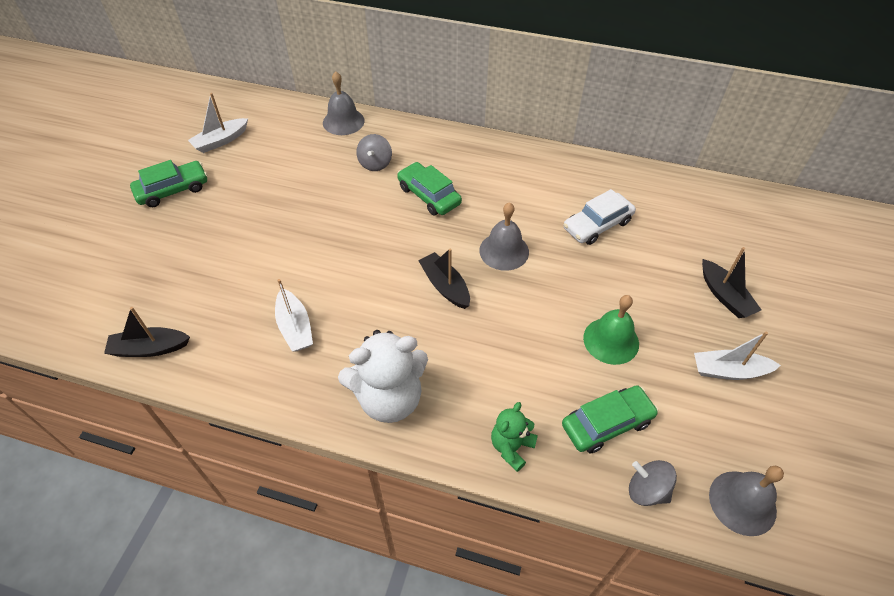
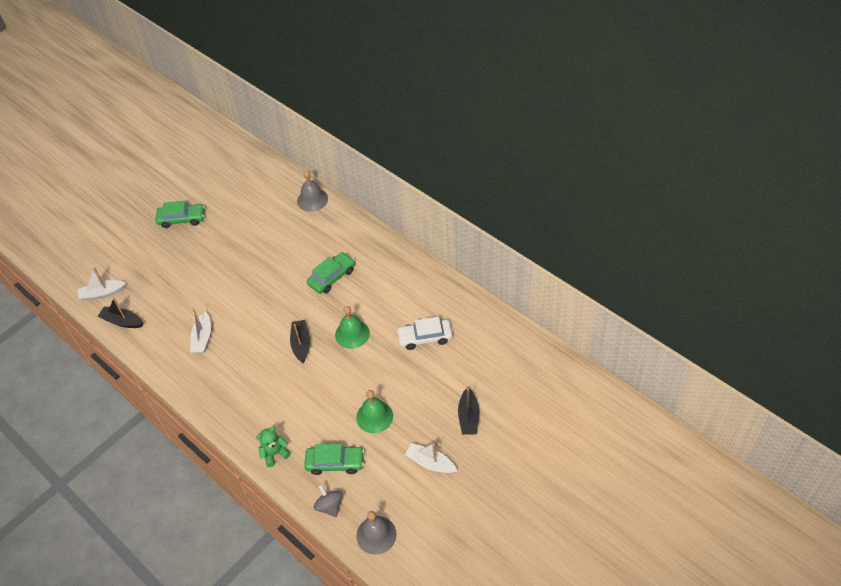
camera: 30 degrees right, 0 degrees up
(221, 141) = (227, 190): white boat -> white boat (102, 293)
(375, 163) = (313, 241): grey spinning top -> none
(389, 398) = (228, 400): white teddy bear -> none
(429, 195) = (332, 277): green car -> green car turned 60 degrees clockwise
(504, 251) = (352, 334): grey bell -> green bell

